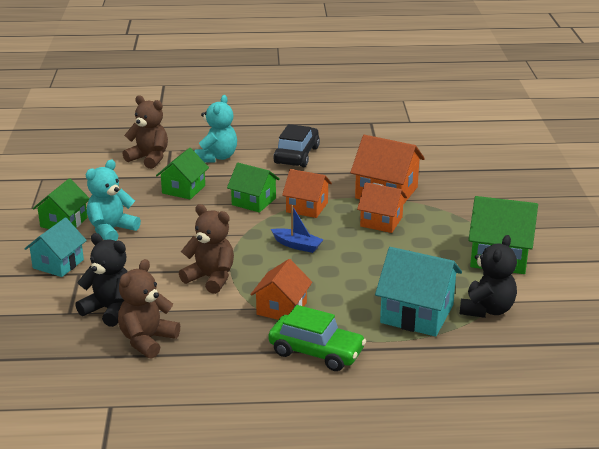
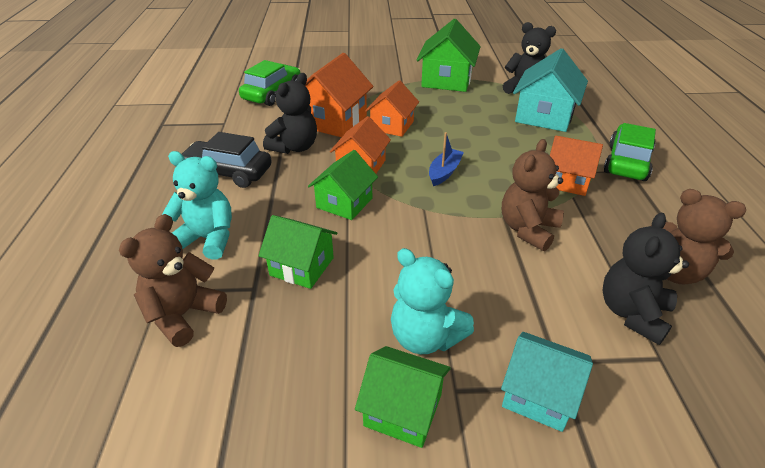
camera: 90 degrees left, 10 degrees up
(336, 178) = (294, 147): none -> black teddy bear
(439, 161) = (272, 93): none -> green car

